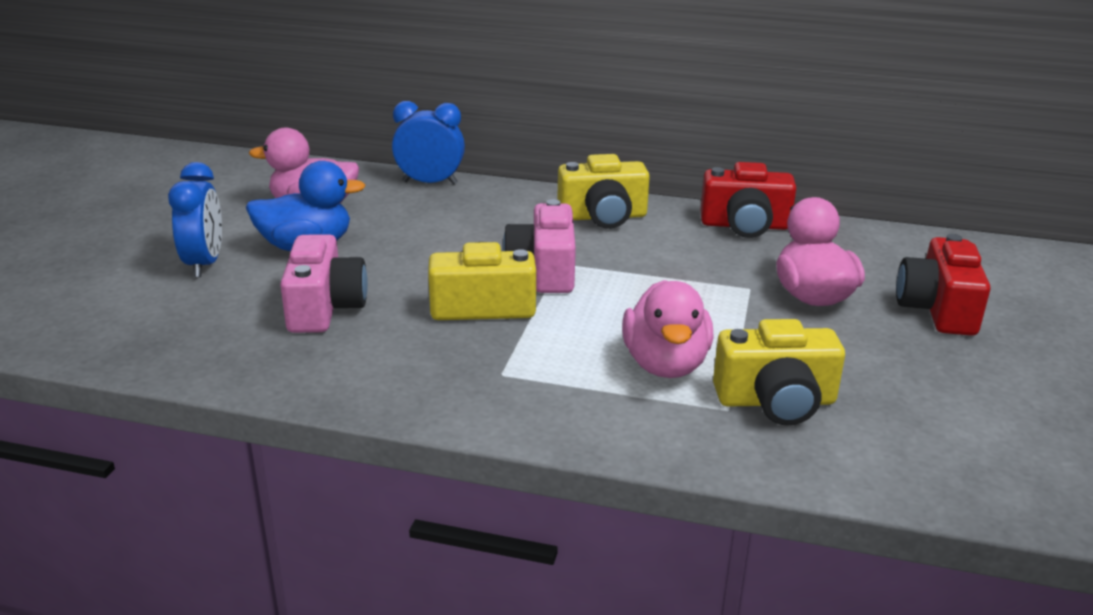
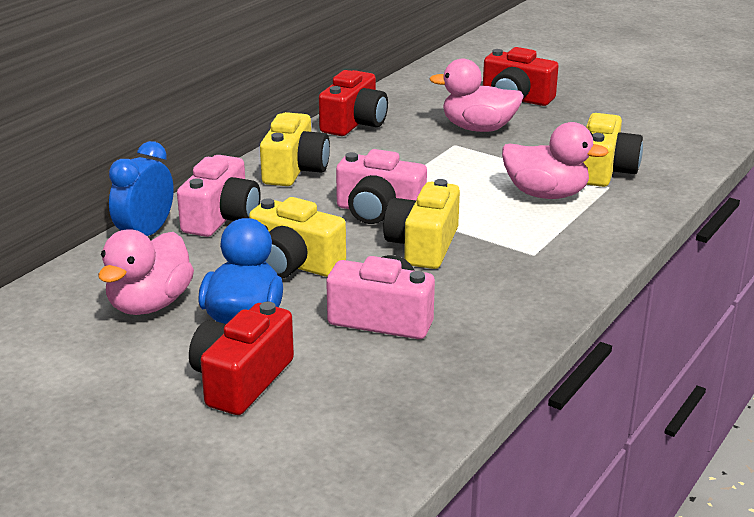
camera: 70 degrees left, 0 degrees up
(205, 264) = (241, 380): blue clock -> red camera
(409, 250) = (294, 264): none -> yellow camera
(479, 204) = (222, 218): none -> pink camera

